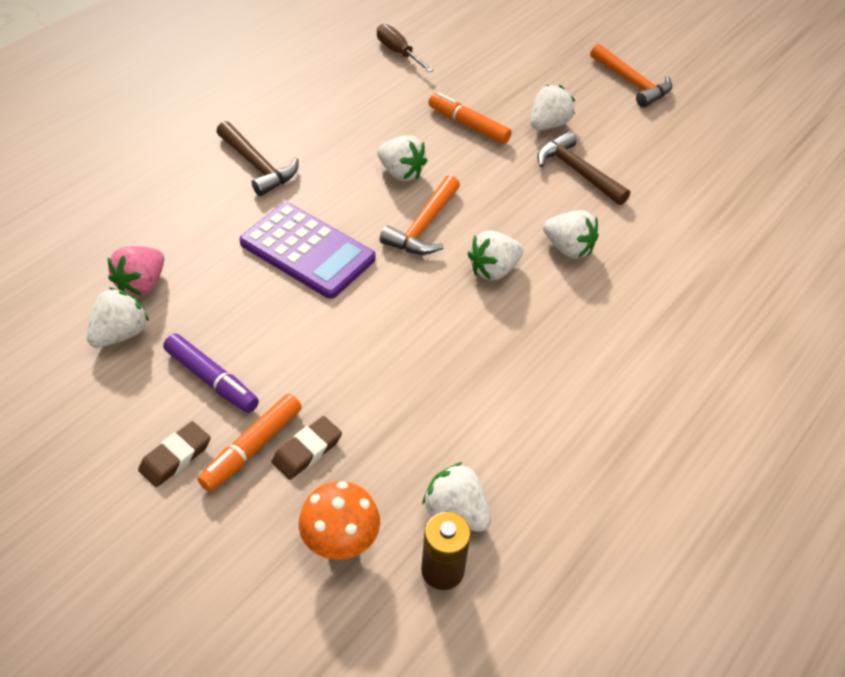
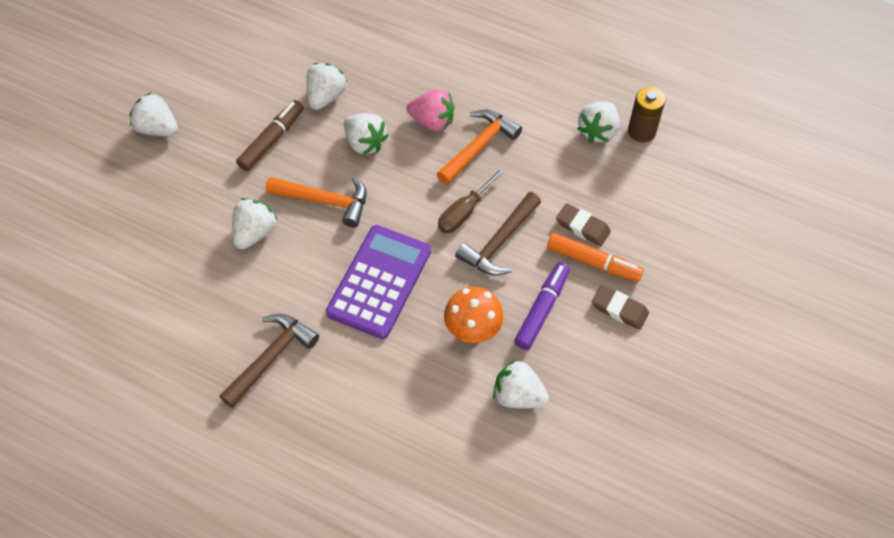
camera: 100 degrees left, 10 degrees up
(141, 284) = (457, 401): pink strawberry -> pink strawberry (432, 121)
(340, 543) = (645, 189): orange mushroom -> orange mushroom (473, 330)
(398, 52) = (47, 277): brown screwdriver -> brown screwdriver (464, 212)
(468, 125) = (170, 191): orange marker -> none
(515, 199) = (272, 140): none -> brown marker
(577, 171) = (224, 100): brown hammer -> brown hammer (499, 243)
(632, 83) = (78, 70): orange hammer -> orange hammer (479, 146)

